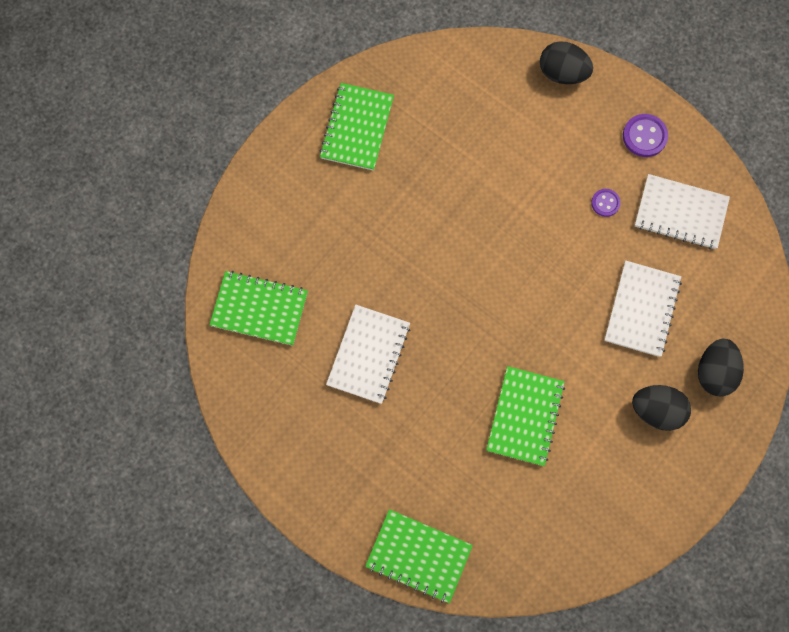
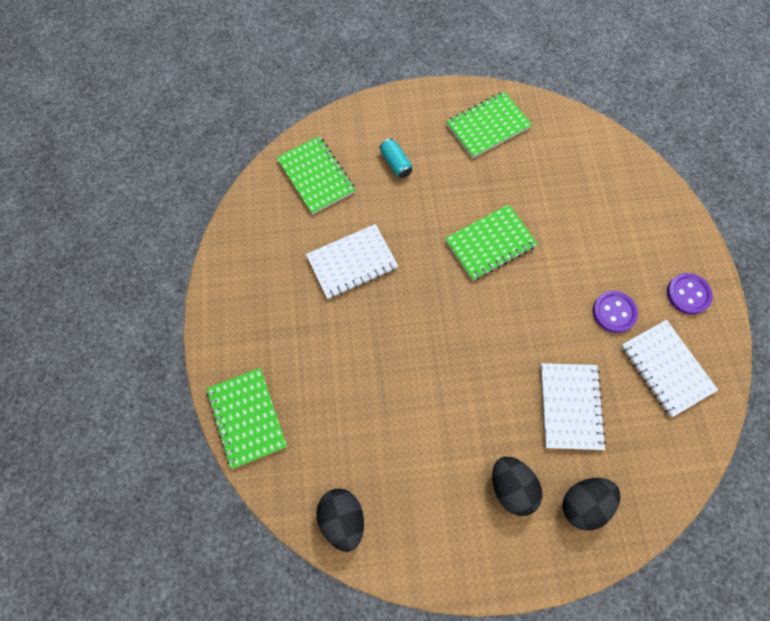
camera: 45 degrees right, 5 degrees down
(314, 234) = (395, 163): none -> turquoise can
(524, 416) = (412, 398): green notebook -> green notebook (490, 243)
(562, 73) = (665, 205): black egg -> black egg (342, 518)
(605, 203) = (614, 312): purple button -> purple button, size x1.57
(641, 309) = (570, 406): white notebook -> white notebook turned 60 degrees counterclockwise

